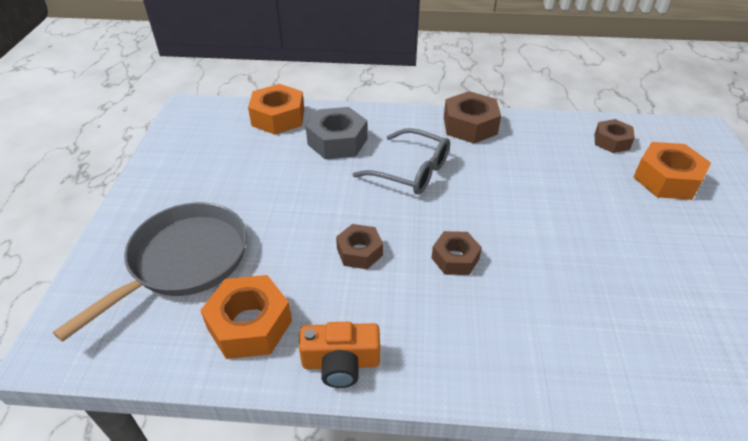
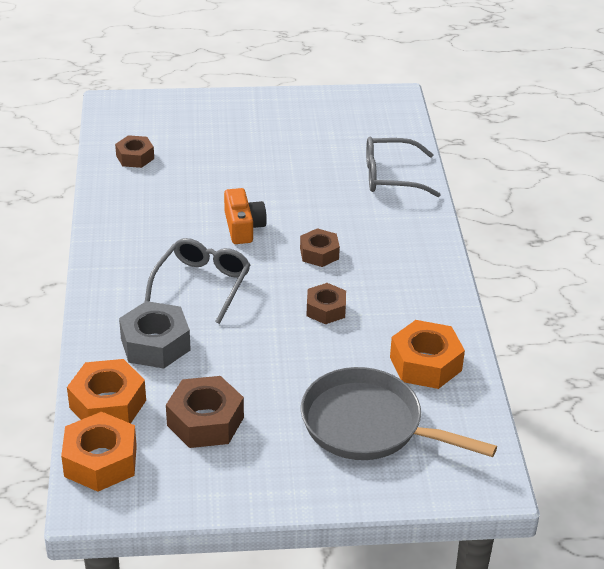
camera: 100 degrees left, 5 degrees down
(341, 363) = (443, 307): orange camera -> orange camera (243, 227)
(470, 125) = (114, 246): brown nut -> brown nut (205, 421)
(629, 357) = (391, 176): none -> grey glasses
(666, 179) = (191, 135): orange nut -> orange nut (100, 461)

